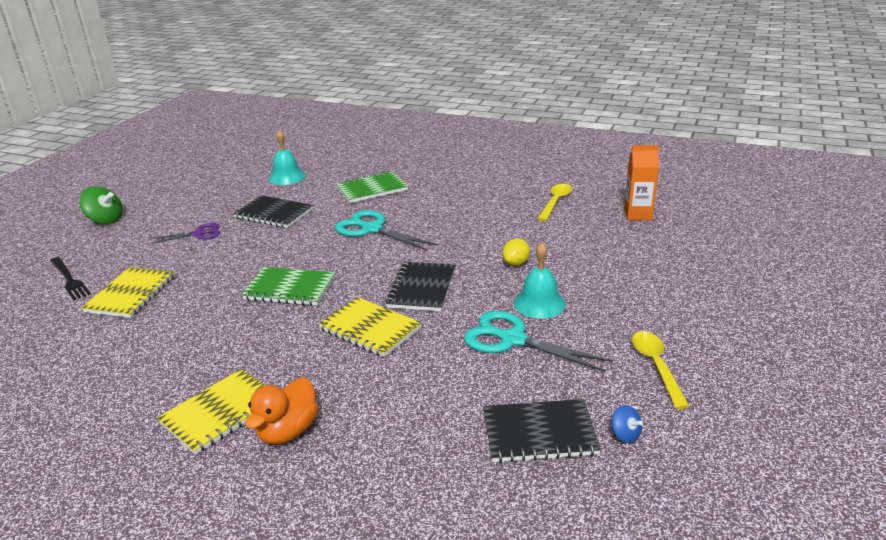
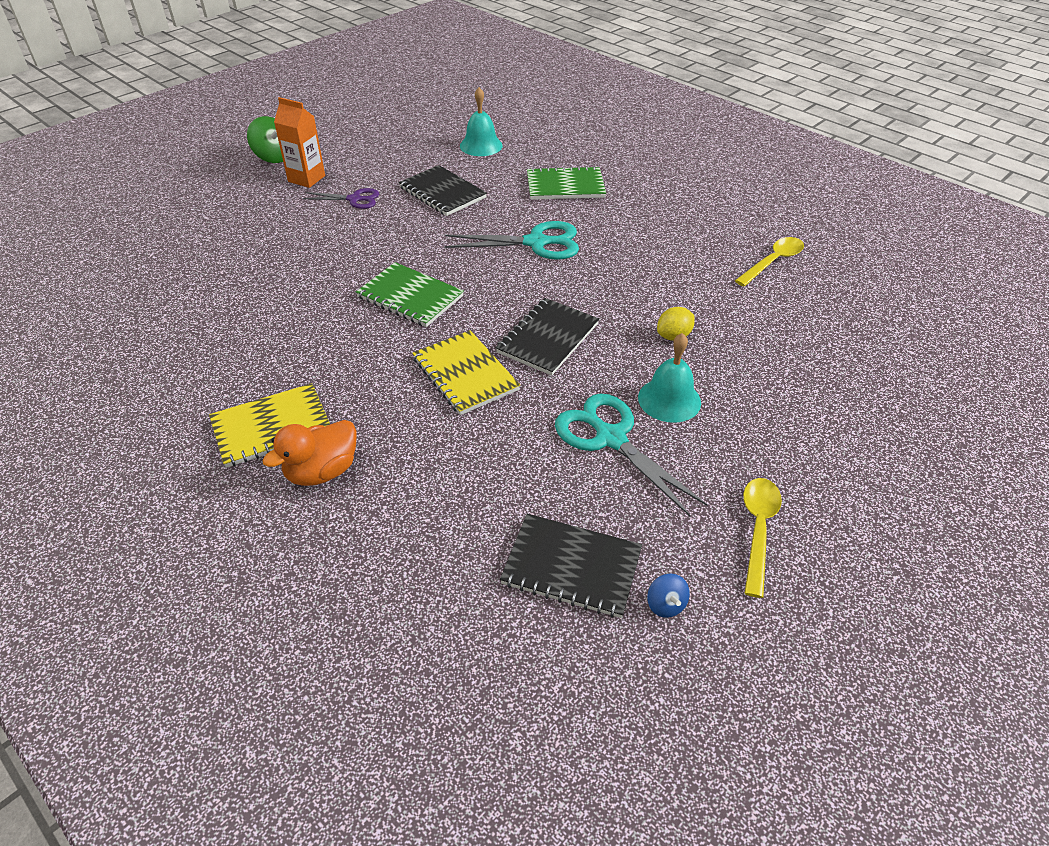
camera: 20 degrees right, 15 degrees up
(69, 279) = (209, 222): black fork -> none
(131, 294) = (256, 258): yellow notebook -> none
(372, 229) = (536, 243): turquoise scissors -> turquoise scissors turned 120 degrees clockwise
(637, 214) = (869, 308): orange carton -> orange carton (306, 179)

